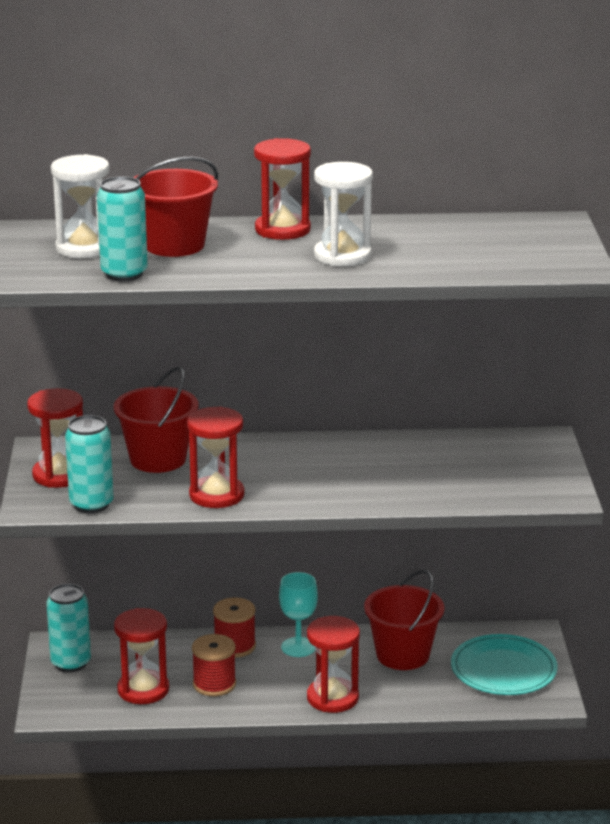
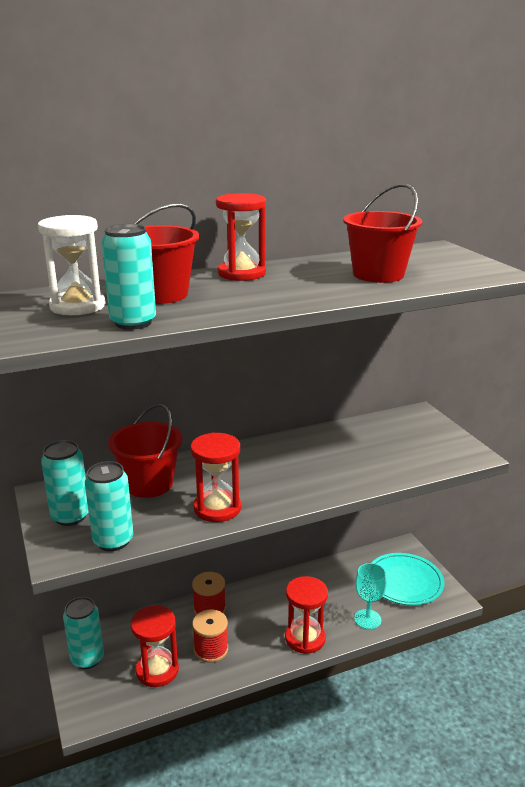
camera: 20 degrees left, 0 degrees up
(59, 475) = (70, 516): red hourglass -> turquoise can
(298, 647) = (256, 598): turquoise goblet -> turquoise goblet (367, 619)
(342, 256) = (312, 286): white hourglass -> none
(403, 655) = (331, 586): red bucket -> red bucket (378, 274)

